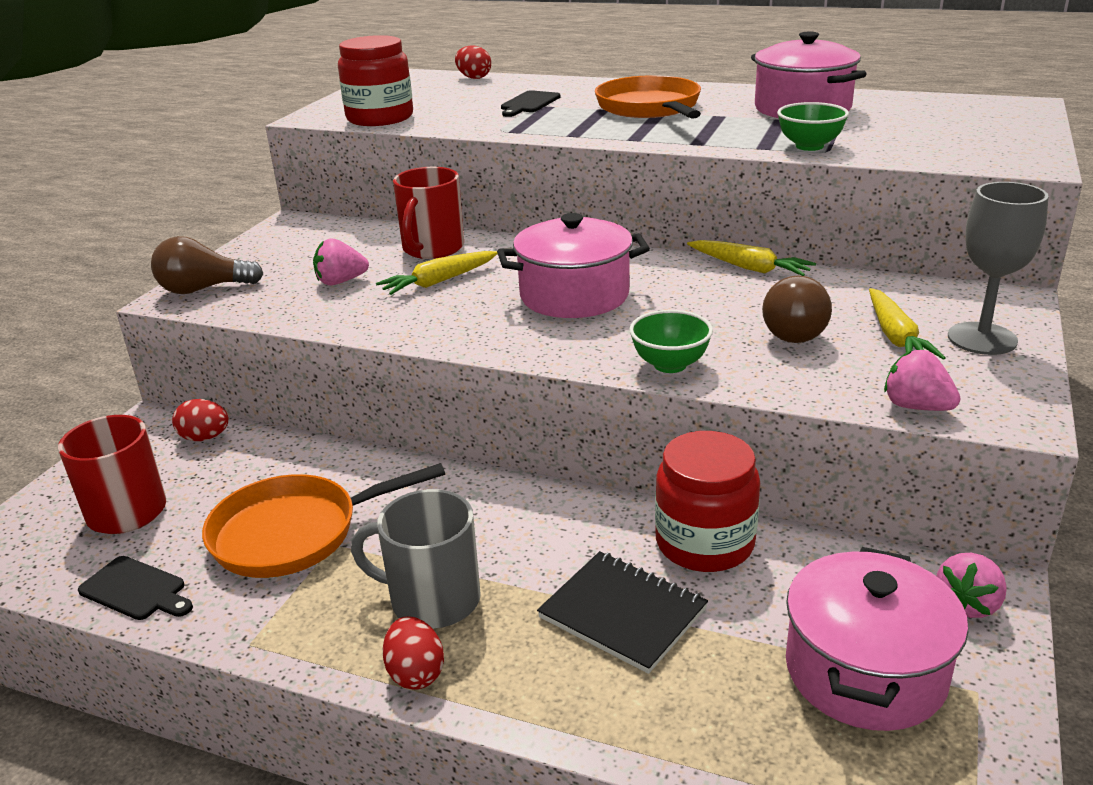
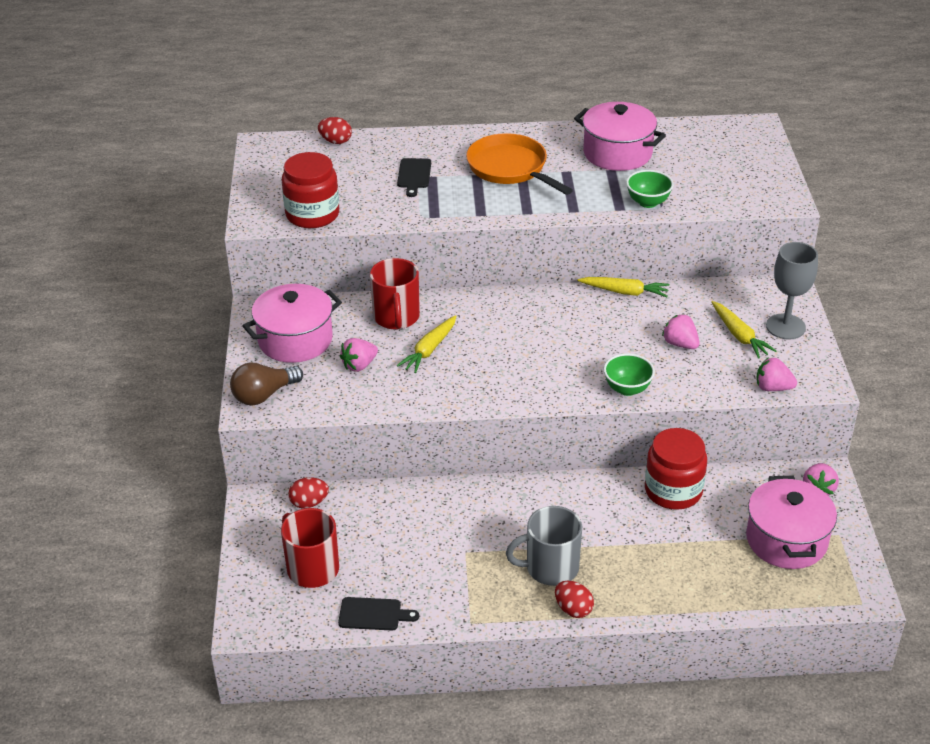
camera: 25 degrees left, 10 degrees up
(295, 533) = (435, 552): orange pan -> none
(574, 295) = (530, 343): pink pot -> pink pot (295, 340)
(622, 613) = (655, 545): black notebook -> none
(792, 330) = (680, 344): brown light bulb -> pink strawberry

